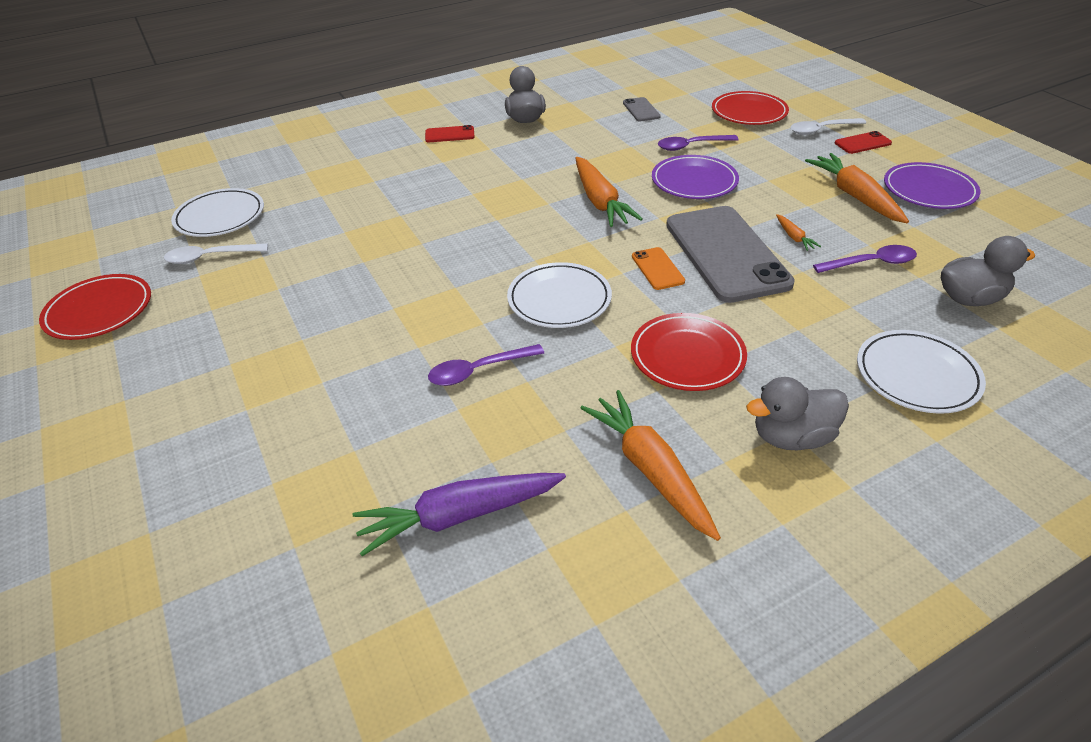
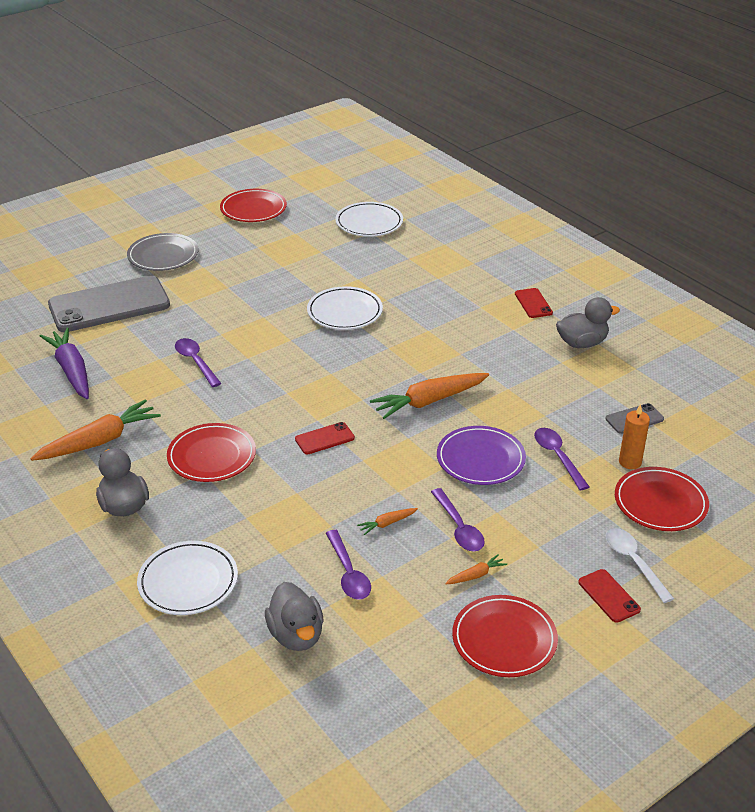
camera: 80 degrees right, 5 degrees down
(165, 409) = (163, 255): none -> grey plate
(210, 257) = (316, 232): white spoon -> none
(559, 299) = (278, 390): white plate -> white plate (344, 312)
(657, 269) = (324, 438): orange phone -> red phone
(698, 118) = (630, 462): none -> orange candle
(726, 253) = (353, 479): grey phone -> grey phone (109, 305)
(793, 200) = (459, 528): none -> purple spoon
(855, 196) = (476, 575): orange carrot -> orange carrot, size x0.45
(929, 190) = (504, 639): purple plate -> red plate

